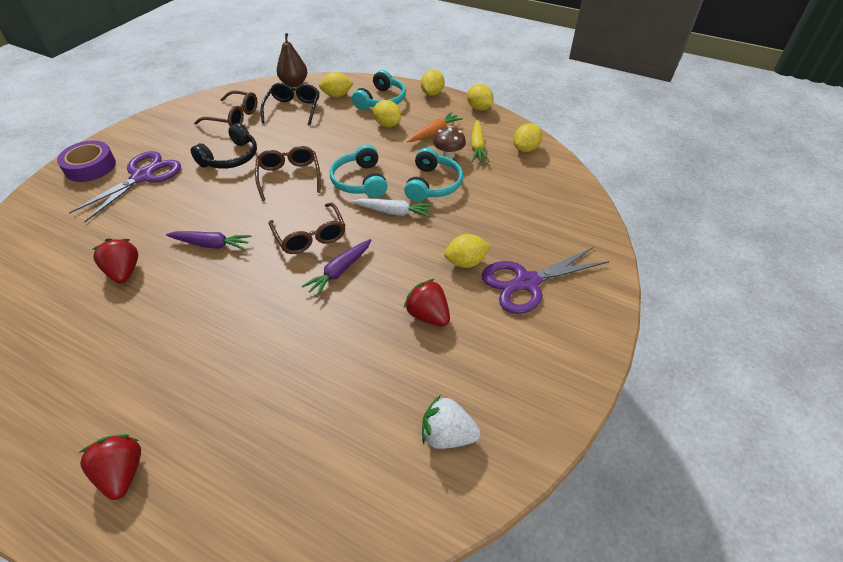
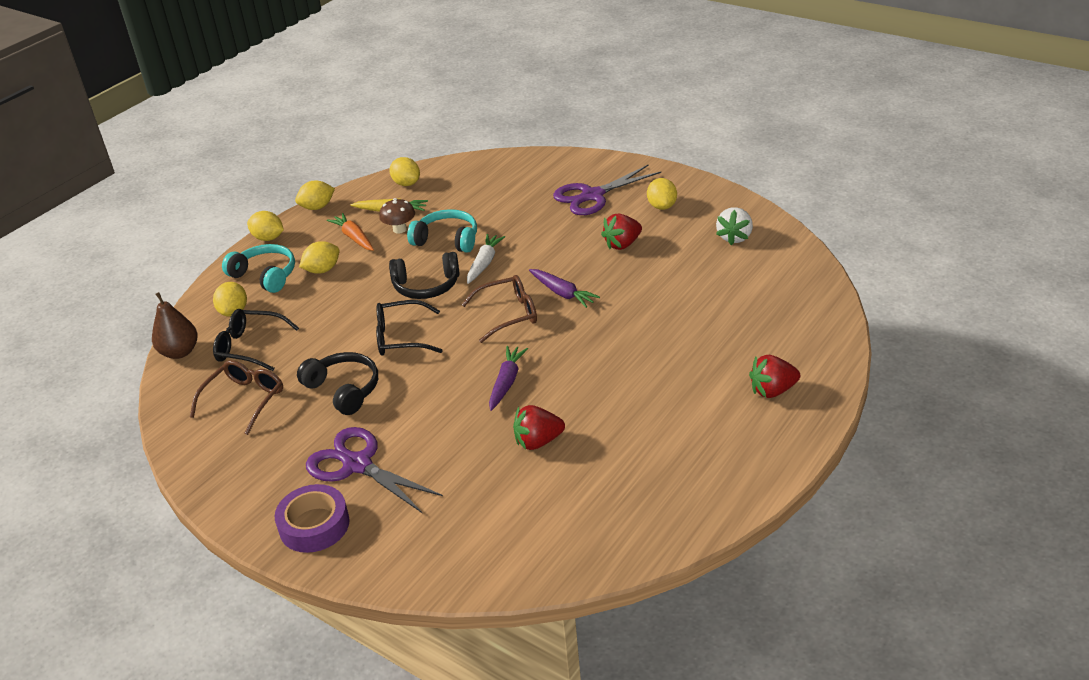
camera: 80 degrees left, 10 degrees down
(289, 177) = (401, 337): brown glasses -> black glasses
(360, 181) = (426, 286): turquoise headphones -> black headphones
(466, 262) = (563, 224): yellow lemon -> yellow lemon (662, 206)
(527, 282) = (592, 196): purple scissors -> purple scissors turned 75 degrees clockwise

